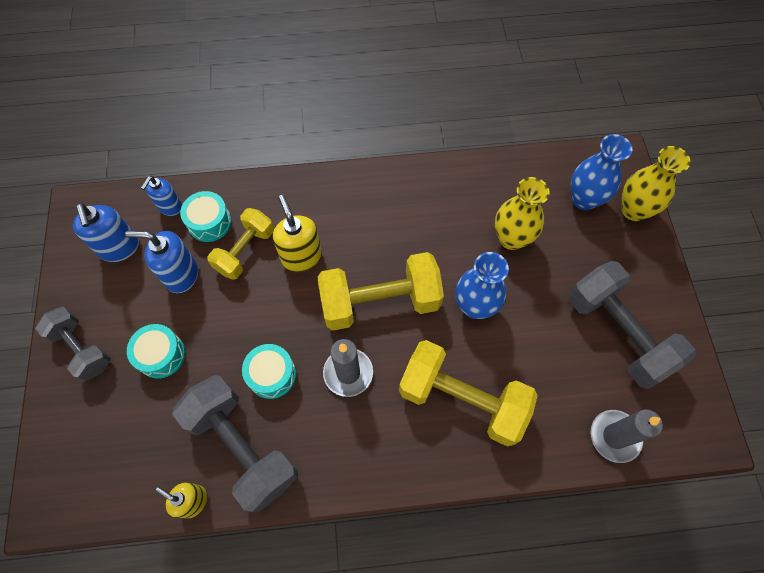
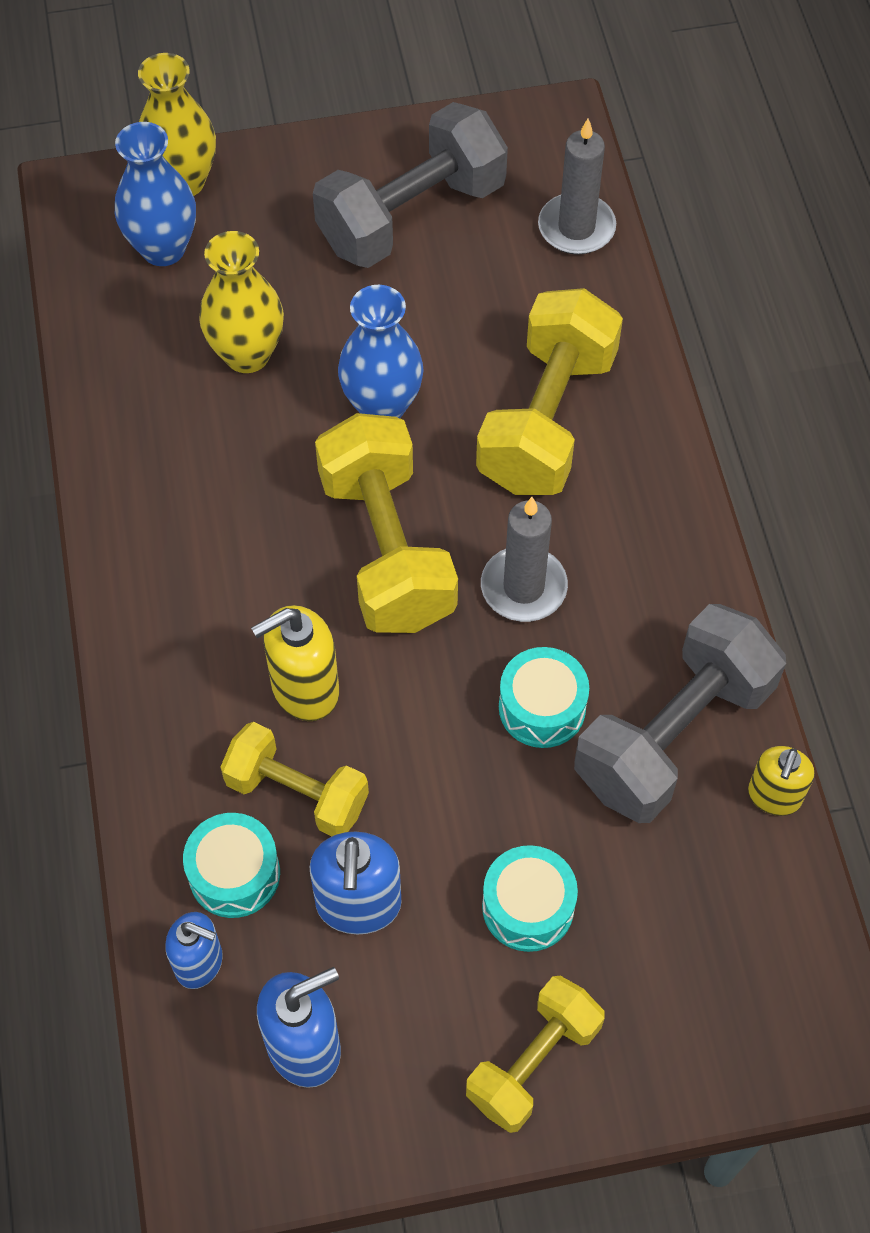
camera: 95 degrees left, 5 degrees down
(82, 349) = (533, 1062): grey dumbbell -> yellow dumbbell

